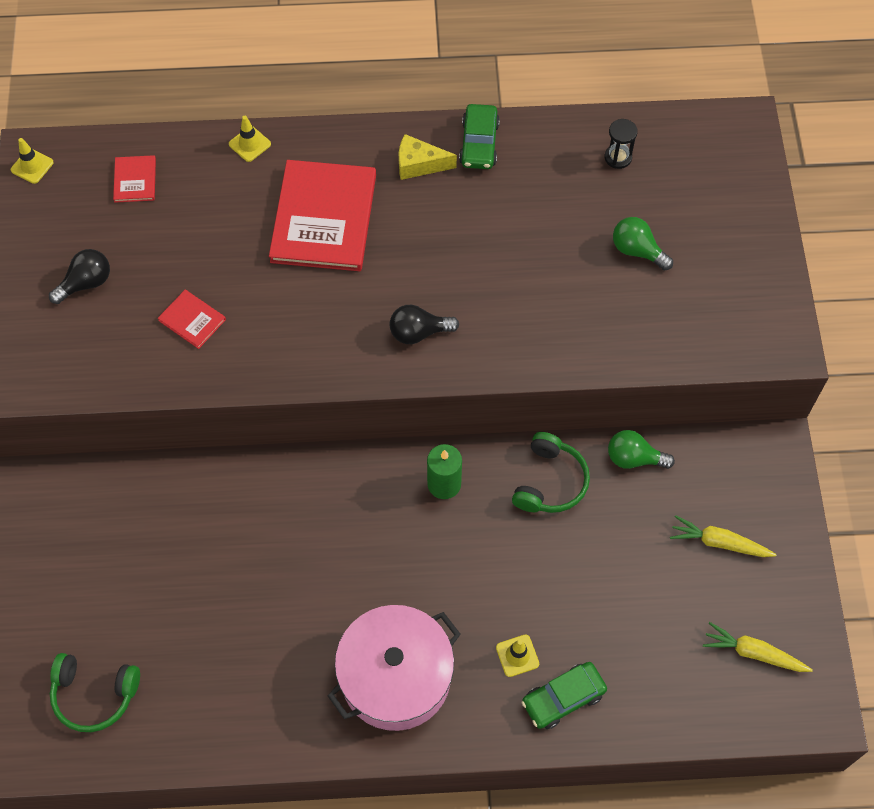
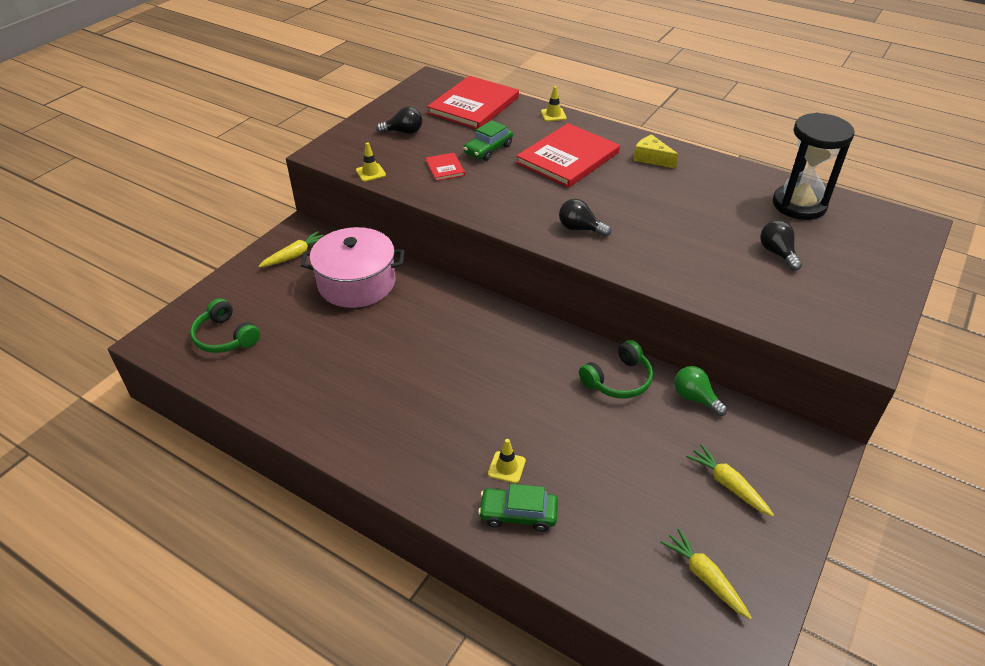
camera: 35 degrees right, 20 degrees down
(32, 166) = (425, 82): yellow traffic cone -> yellow traffic cone (370, 173)
(65, 529) = (295, 255): none -> yellow carrot
(135, 180) = (473, 105): red book -> red book, size x2.24
(395, 676) = (410, 430): pink pot -> pink pot (356, 283)
(444, 484) = (541, 344): green candle -> none
(479, 143) = (701, 164): green car -> green car (488, 149)
(618, 157) = (799, 205): black hourglass -> black hourglass, size x2.37
(637, 251) = (777, 253): green light bulb -> black light bulb

